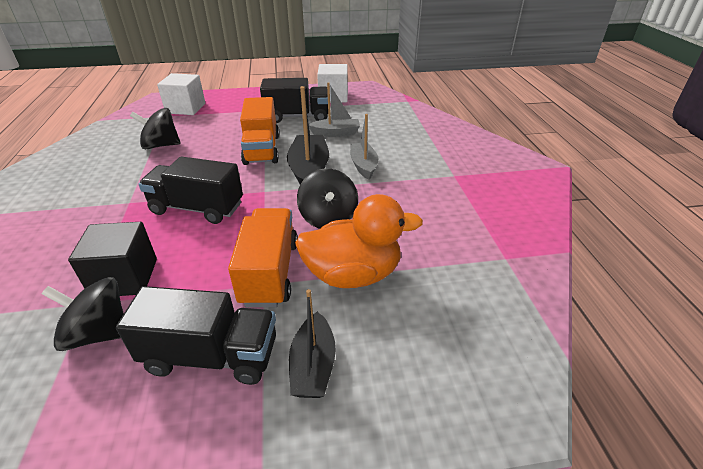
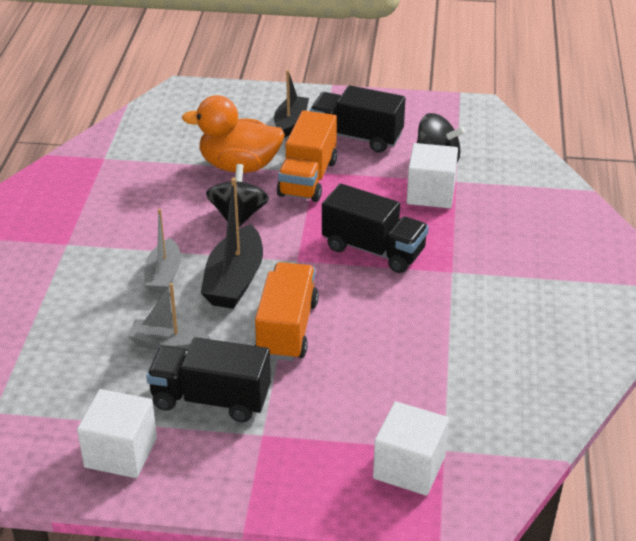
camera: 165 degrees left, 0 degrees up
(125, 278) = (430, 193): black cube -> white cube
(161, 145) = (435, 365): black spinning top -> none

